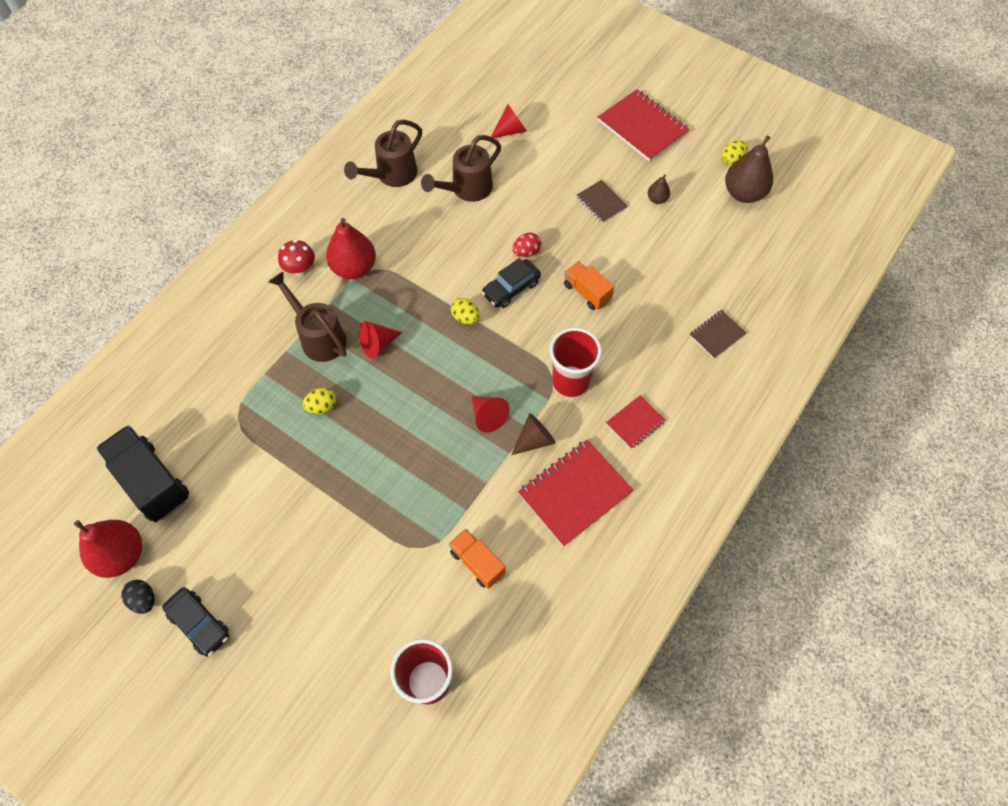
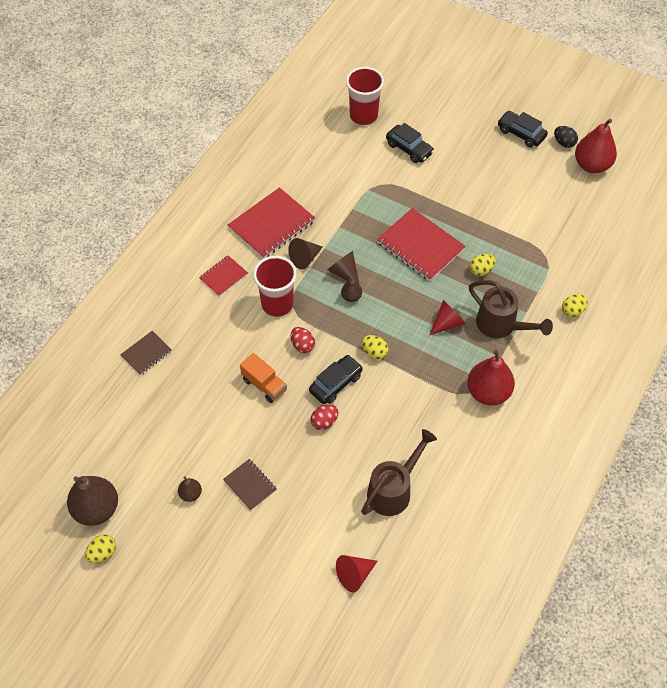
camera: 175 degrees right, 5 degrees down
(151, 482) = (593, 209): black truck -> none
(232, 348) = (572, 311): none -> yellow egg
(300, 269) = (538, 387): red mushroom -> none
(370, 608) = (409, 149): none -> black car
(392, 175) = (477, 501): brown watering can -> none
(477, 562) = (340, 178): orange truck -> none
(483, 384) = (351, 297): none -> brown pear
(488, 416) = (344, 272): red cone -> brown cone
(544, 331) = (302, 345): none -> red egg
(642, 127) = (201, 593): red notebook -> red notebook (420, 246)

